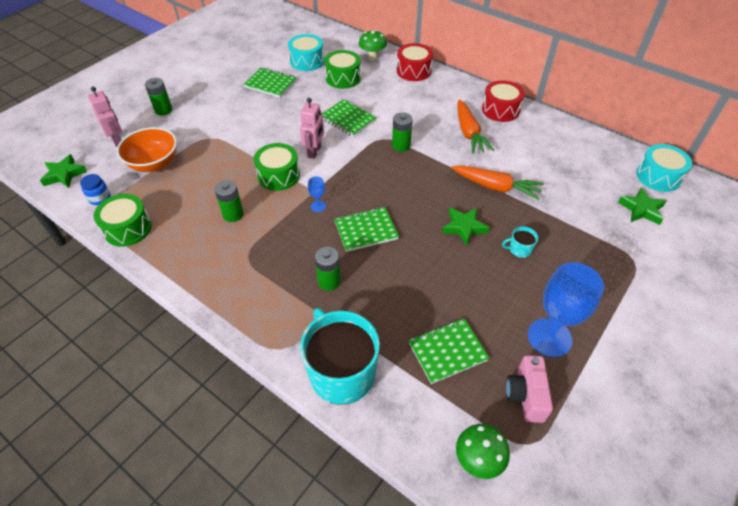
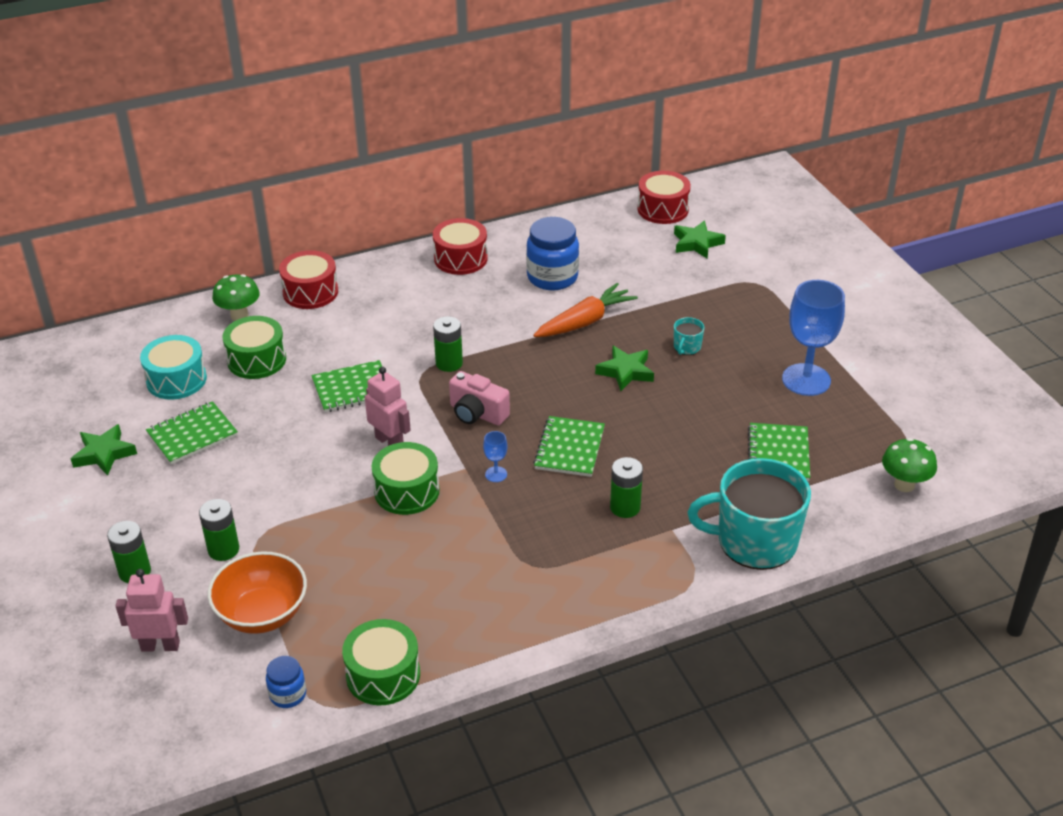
camera: 60 degrees left, 10 degrees down
(64, 174) = (189, 729): green star -> green star (104, 454)
(233, 214) = (445, 558): green battery -> green battery (223, 549)
(469, 133) = (477, 300): orange carrot -> none
(524, 154) = (552, 277): none -> blue jar
(525, 395) = (857, 425): pink camera -> pink camera (477, 413)
(658, 176) = (663, 209): turquoise drum -> red drum

